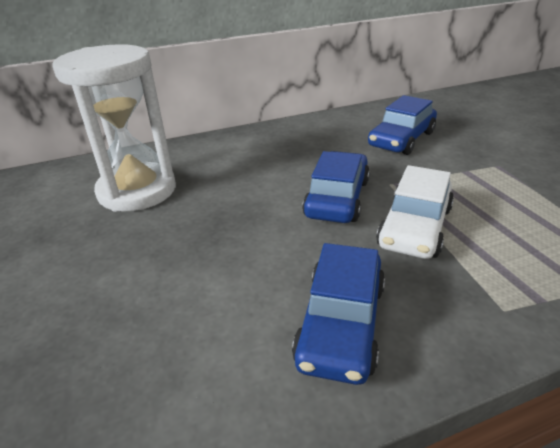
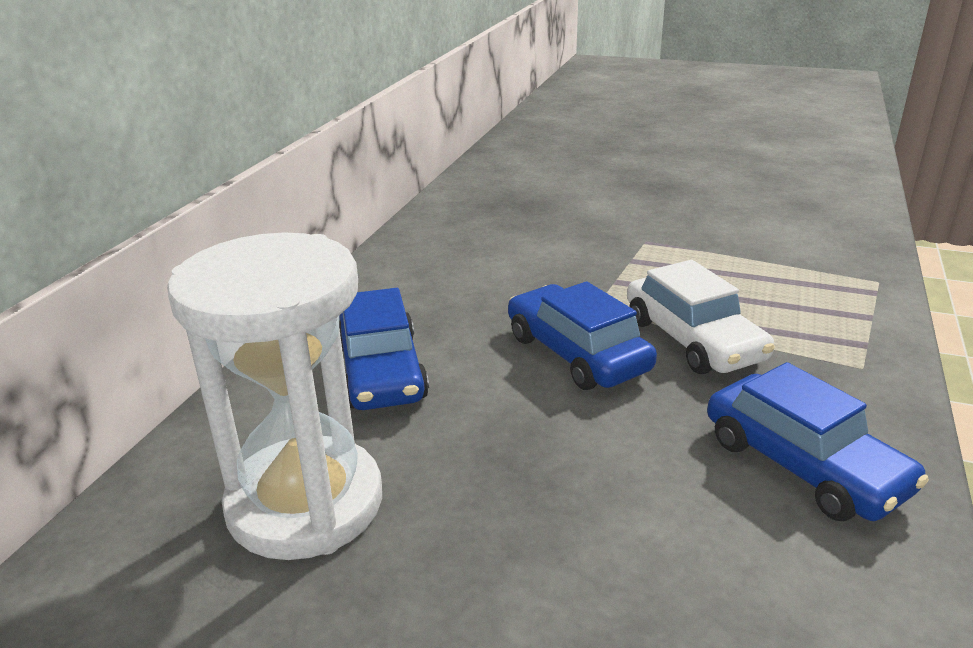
camera: 50 degrees left, 5 degrees down
(401, 139) = (514, 253): blue car -> blue car (381, 371)

